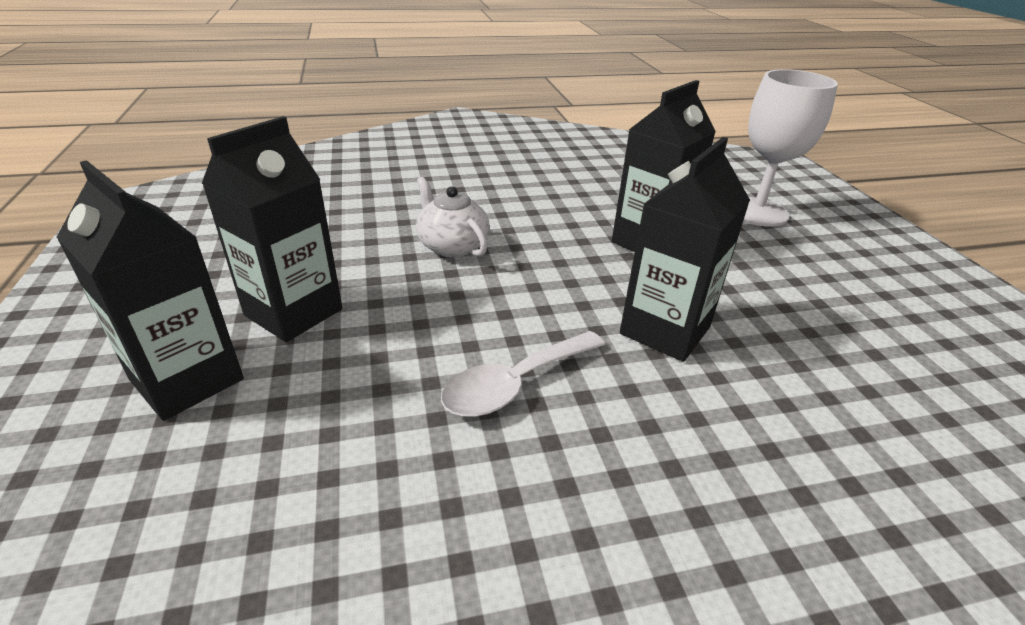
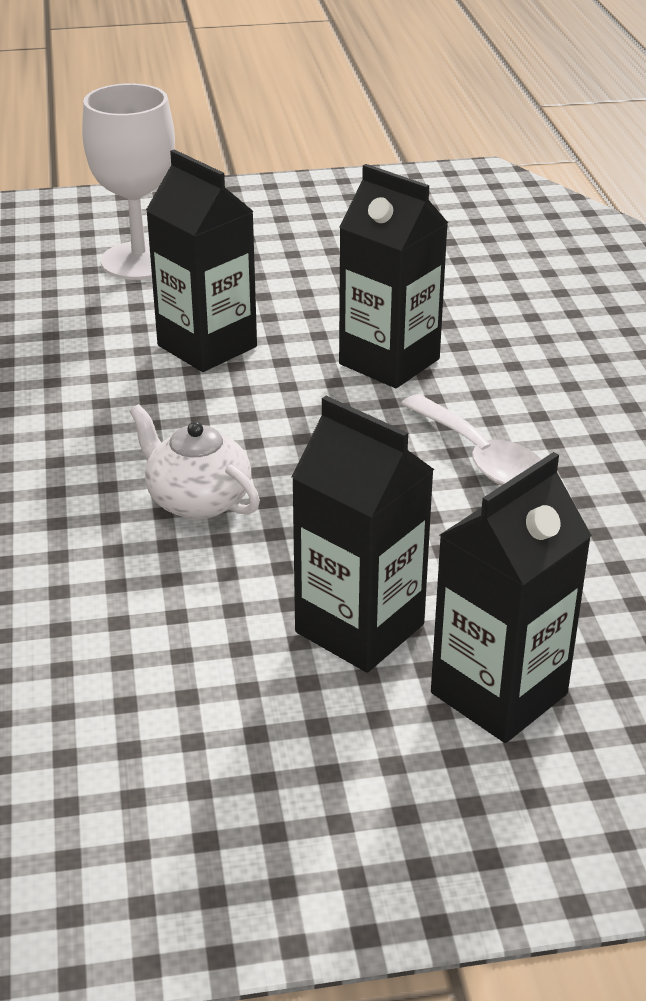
camera: 85 degrees left, 0 degrees up
(452, 246) = (197, 500): white teapot -> white teapot turned 75 degrees clockwise

